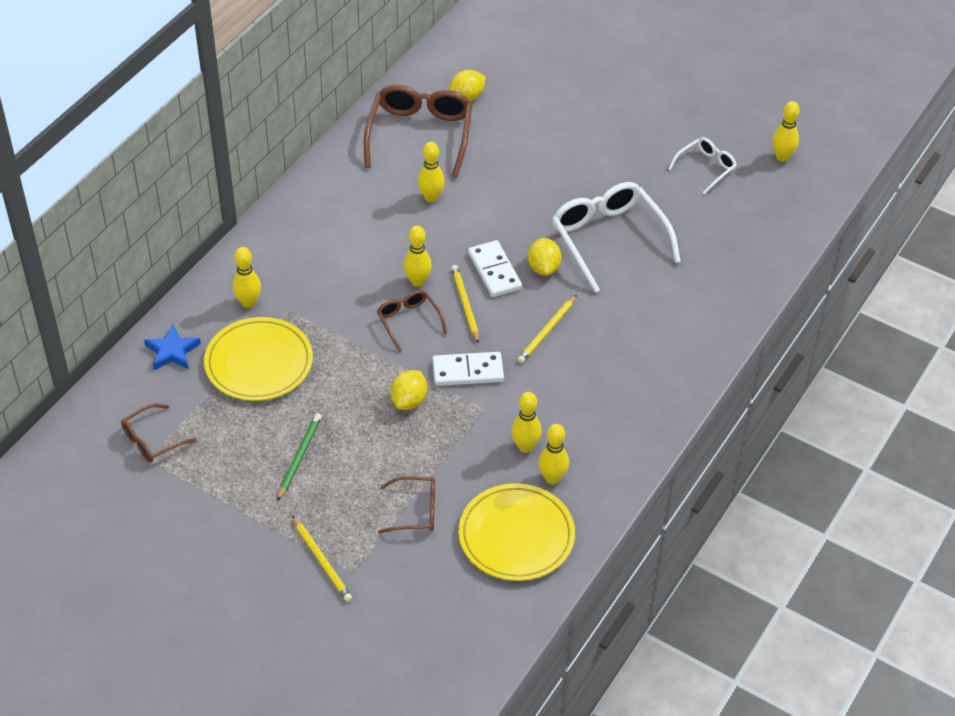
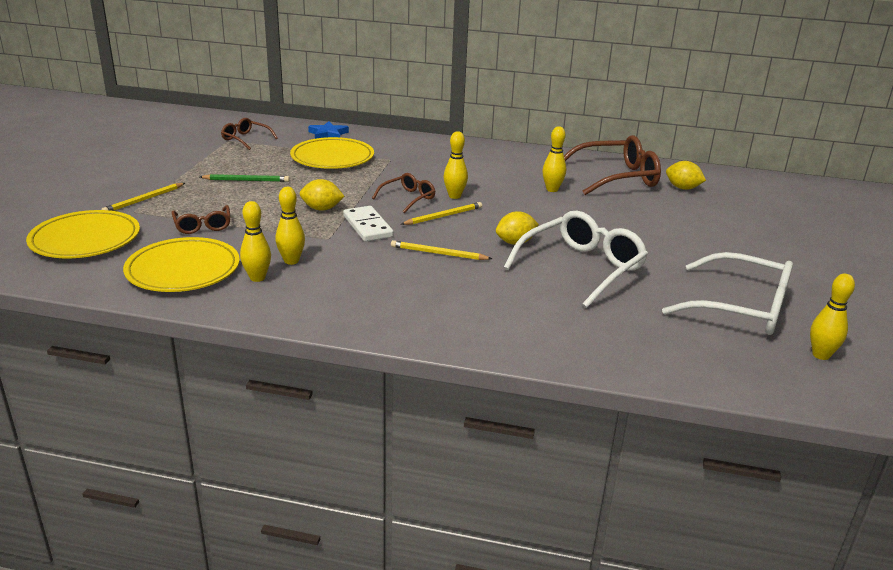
camera: 70 degrees right, 20 degrees down
(248, 303) = (388, 148): yellow bowling pin -> none
(414, 618) = (85, 239): none -> yellow plate
(494, 271) = (492, 223): white domino -> none
(706, 168) = (741, 308): white glasses -> white glasses, size x1.90

